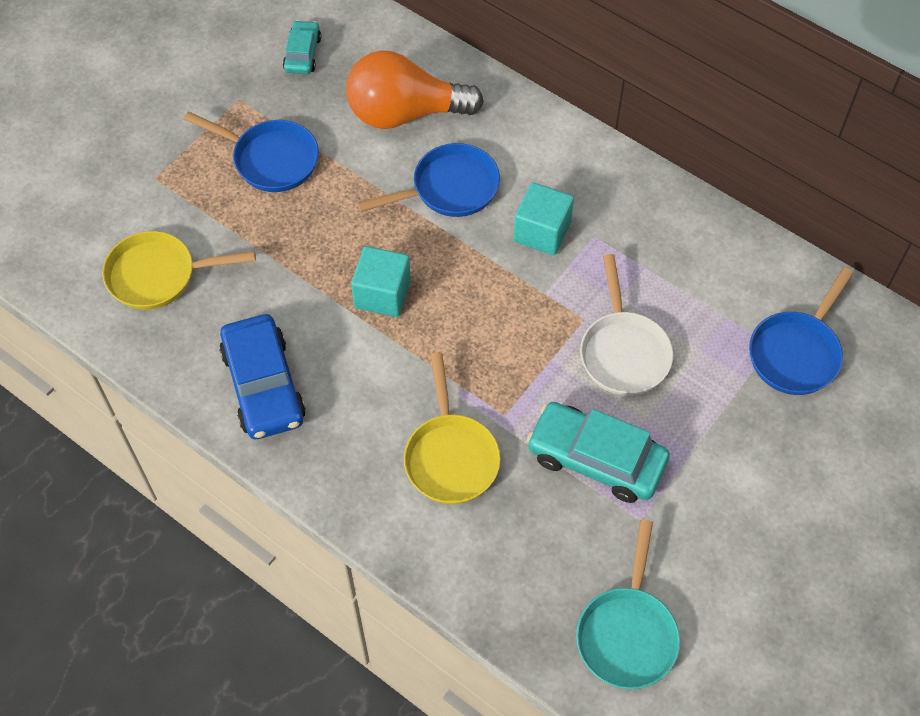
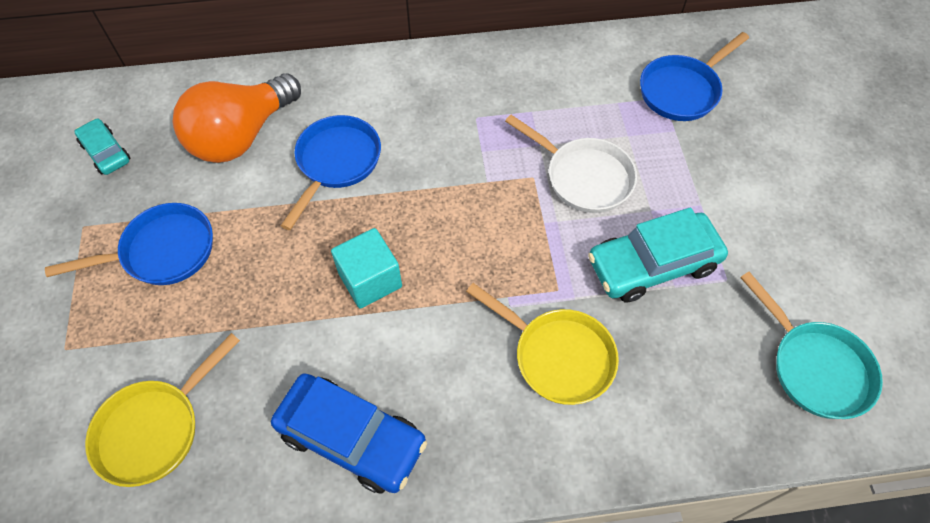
camera: 45 degrees left, 0 degrees up
(542, 232) = (437, 141): turquoise cube -> none
(796, 353) = (682, 90): blue pan -> blue pan turned 60 degrees clockwise

